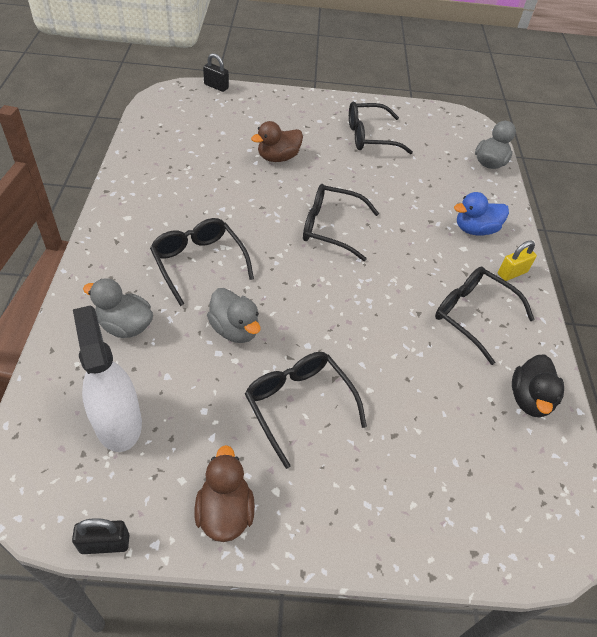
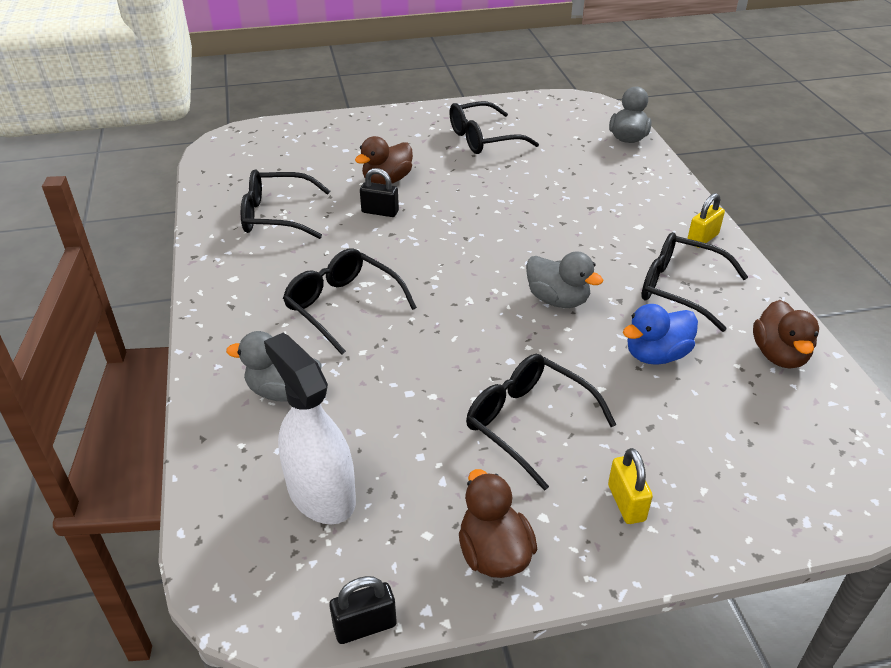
camera: 10 degrees left, 10 degrees down
(216, 86) = (280, 123): black padlock -> black padlock (380, 212)
(235, 329) = (418, 364): grey duck -> grey duck (557, 300)
(331, 228) = (482, 237): black glasses -> black glasses (277, 216)
(346, 498) = (626, 503): none -> yellow padlock
(475, 229) = (643, 205): blue duck -> blue duck (656, 355)
(529, 399) = (779, 355): black duck -> brown duck

